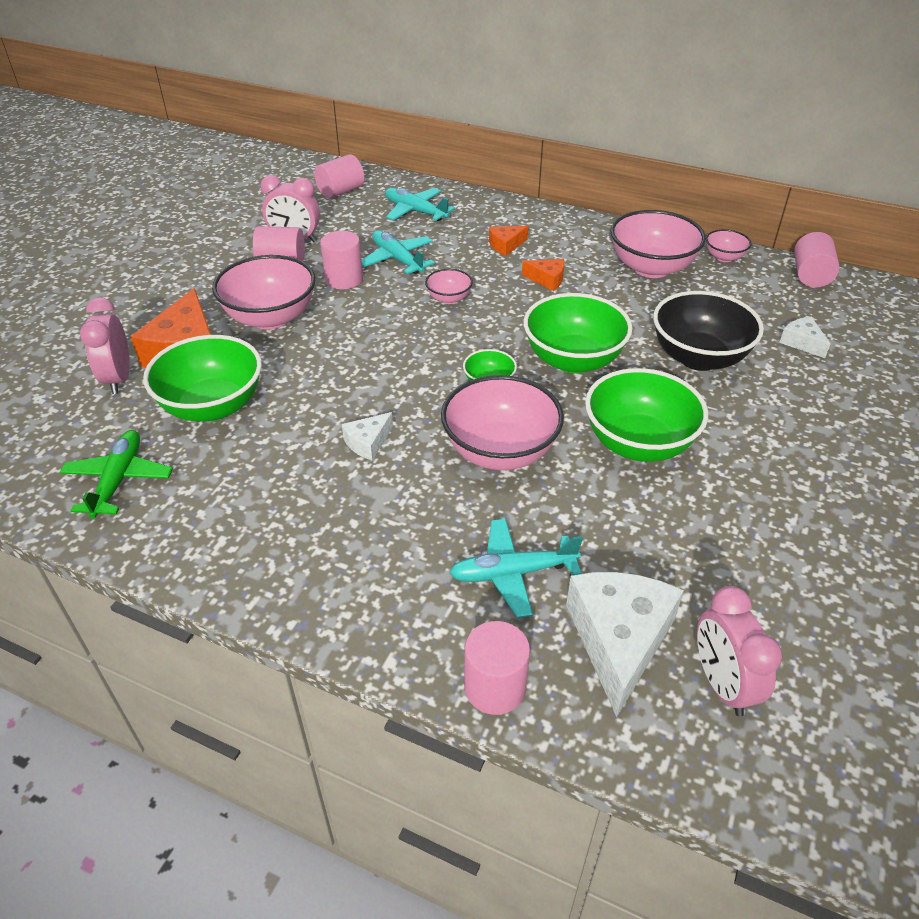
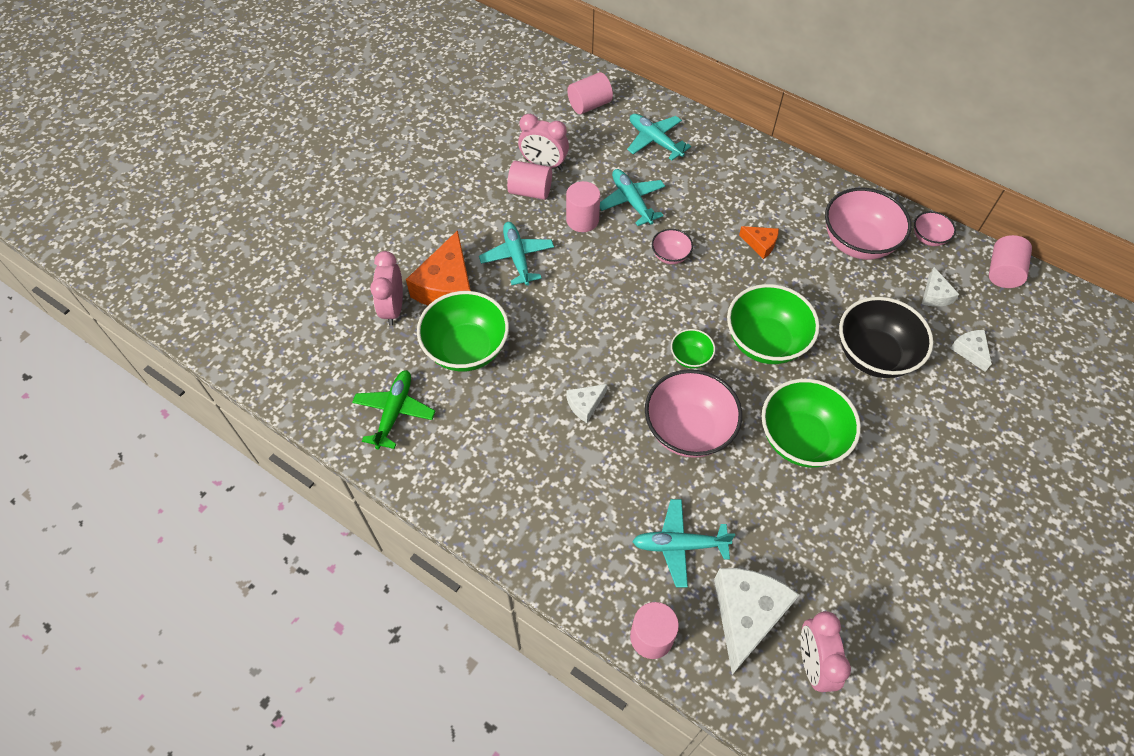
camera: 10 degrees right, 15 degrees up
(271, 318) = (517, 257): pink bowl -> turquoise plane
(506, 245) = (731, 196): orange cheese -> none
(747, 301) = (935, 295): none -> white cheese

